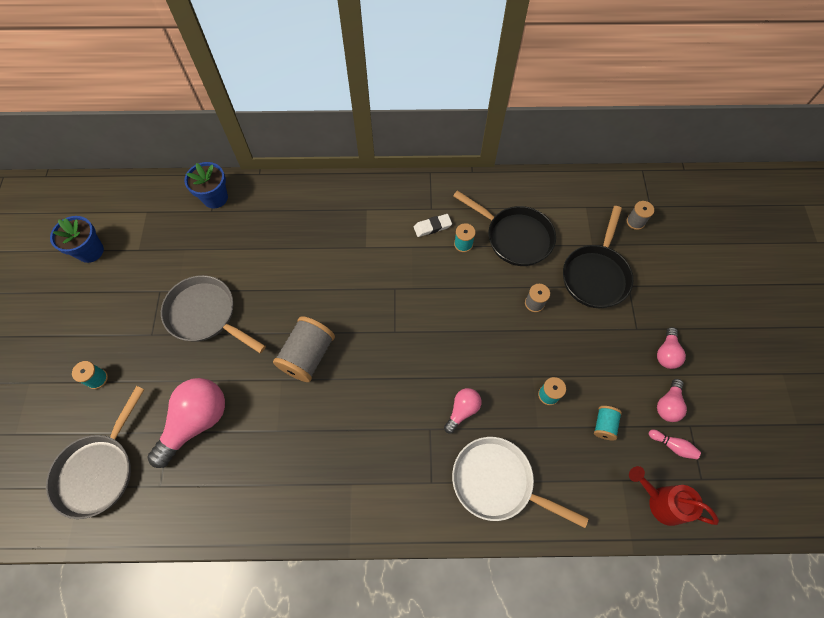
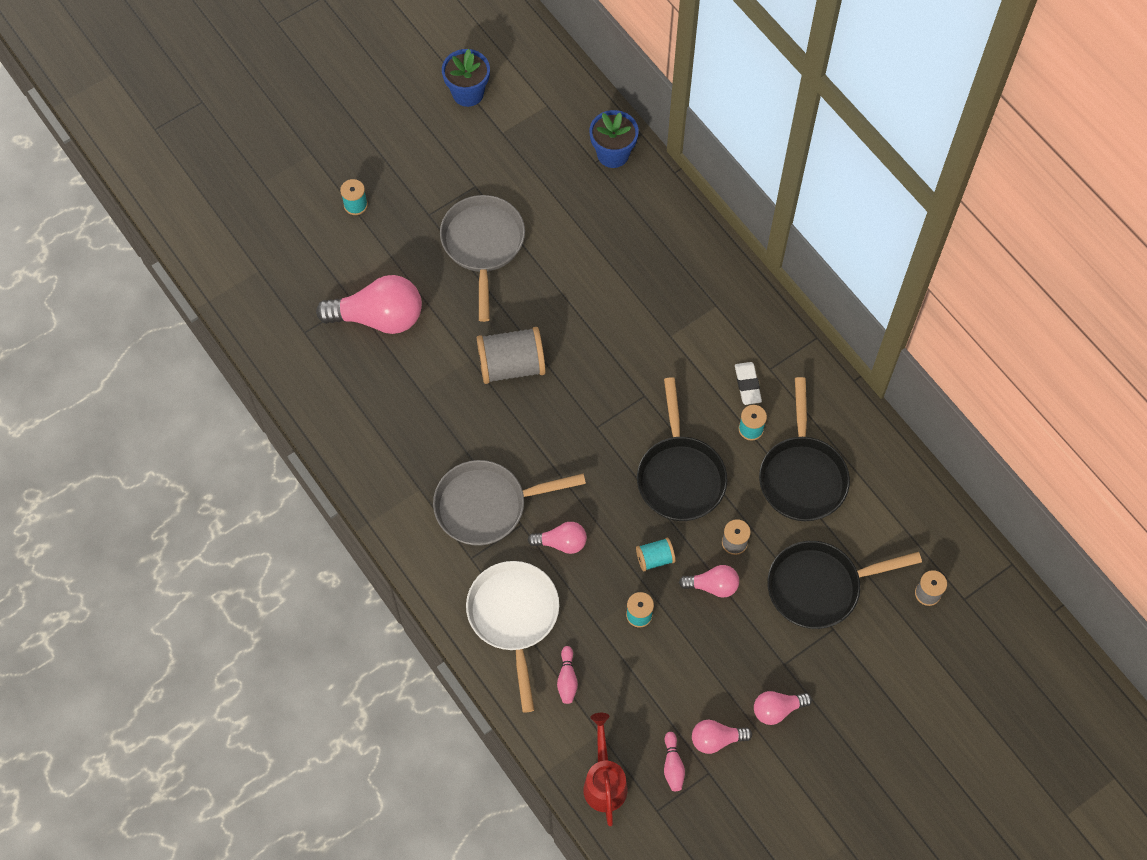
camera: 55 degrees right, 0 degrees up
(99, 470) = (282, 273): grey pan -> grey pan (487, 505)
(432, 227) = (747, 385): white eraser -> white eraser turned 45 degrees clockwise
(466, 304) = (680, 476): none -> black pan
(556, 335) = (712, 586): none -> pink light bulb
(567, 476) = (567, 679): none -> pink bowling pin
(604, 425) = (646, 686): turquoise spool -> turquoise spool (655, 558)

